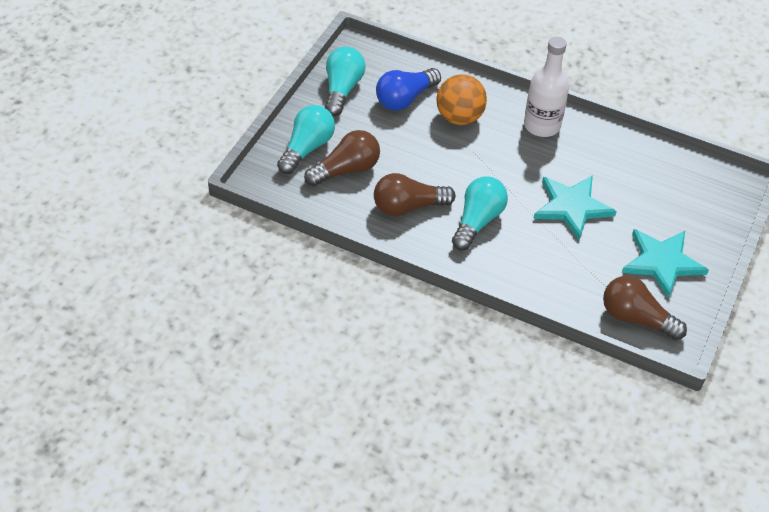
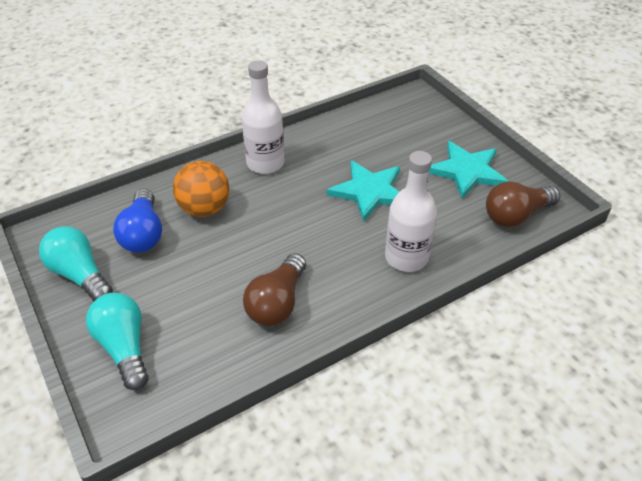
camera: 55 degrees left, 5 degrees down
(346, 170) = (186, 328): brown light bulb -> none
(478, 221) = (337, 260): turquoise light bulb -> none
(518, 262) = (406, 257): none -> white bottle

